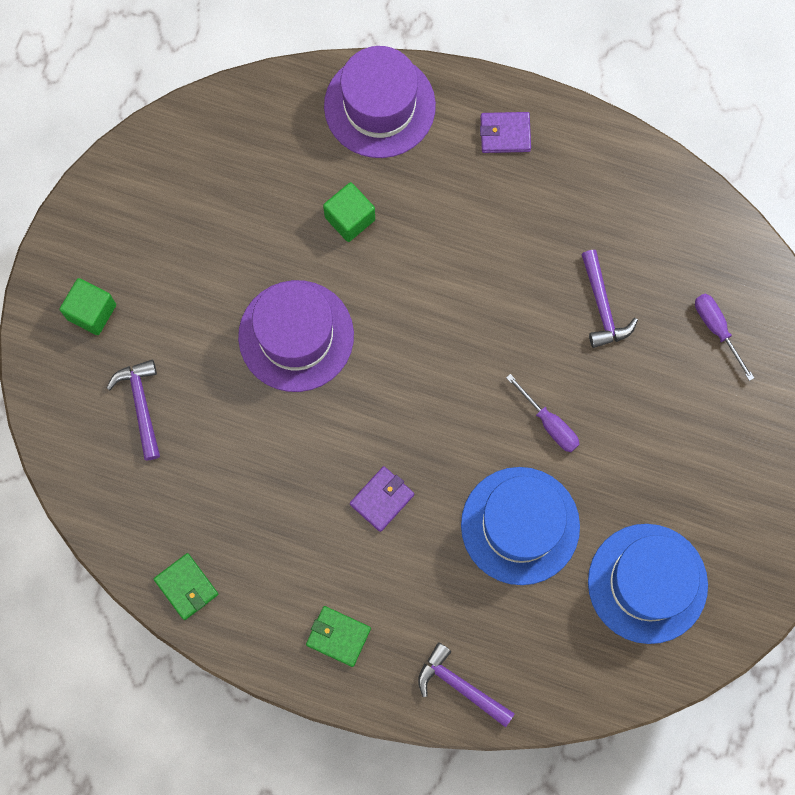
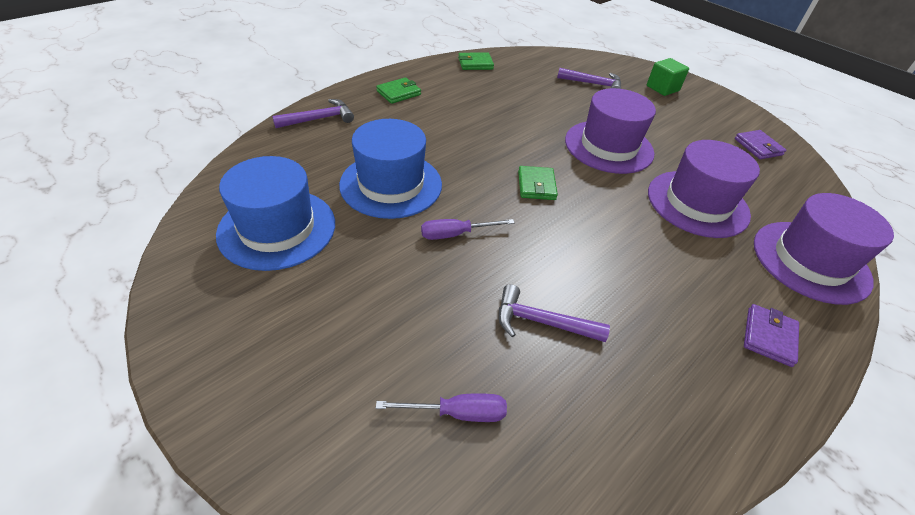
camera: 115 degrees right, 30 degrees down
(350, 218) = (697, 203): green cube -> purple hat
(382, 499) = (466, 136): purple wallet -> purple wallet (758, 147)
(425, 383) = (536, 185): none -> green wallet

